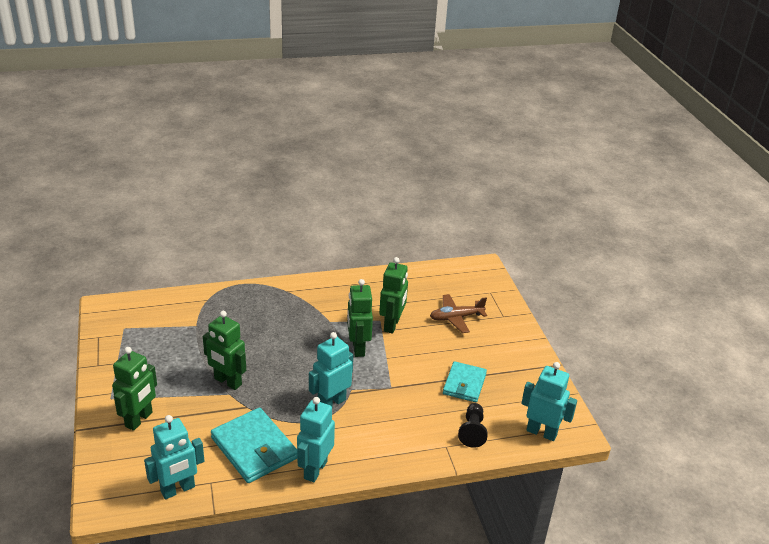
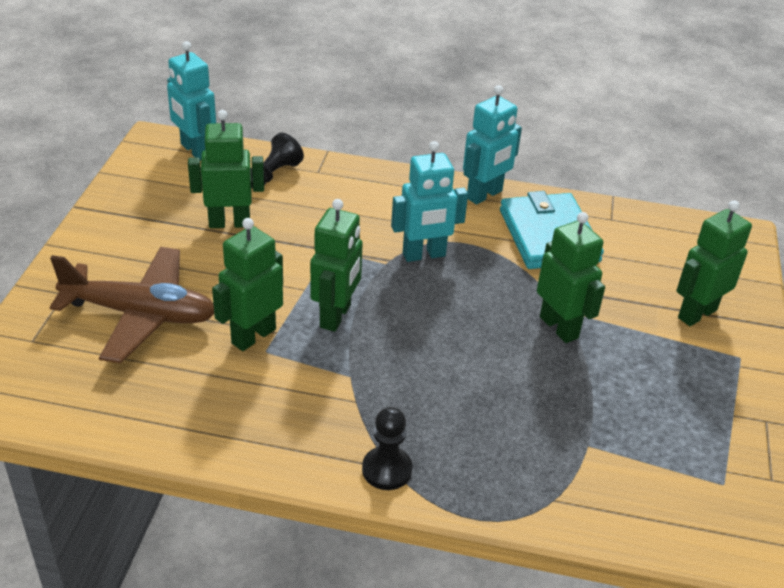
camera: 155 degrees left, 5 degrees up
(178, 490) = (651, 222): turquoise robot -> none
(288, 289) = (387, 470): none -> black pawn
(456, 318) = (140, 314): brown plane -> brown plane, size x1.57
(464, 384) = (229, 223): turquoise wallet -> green robot

